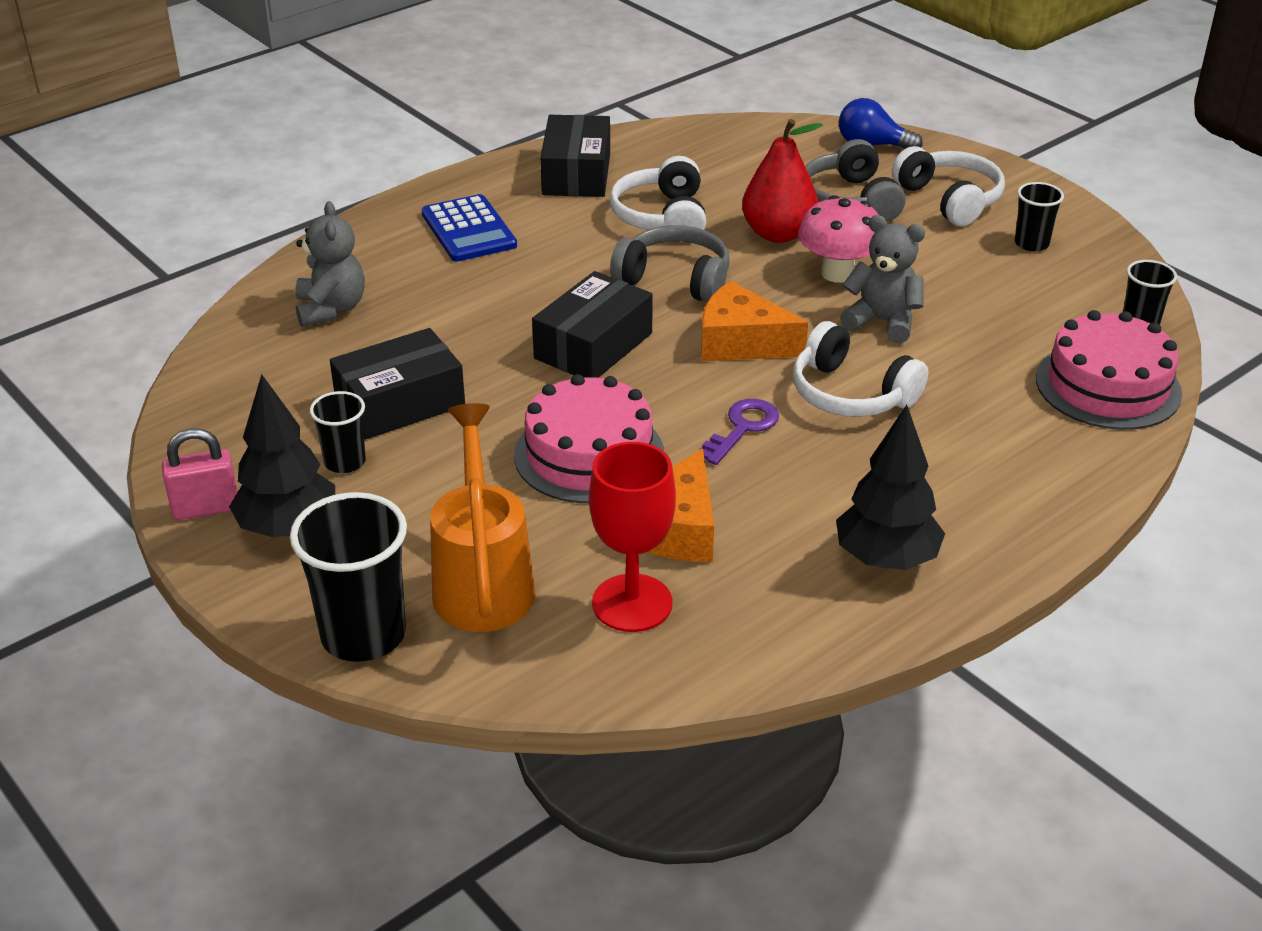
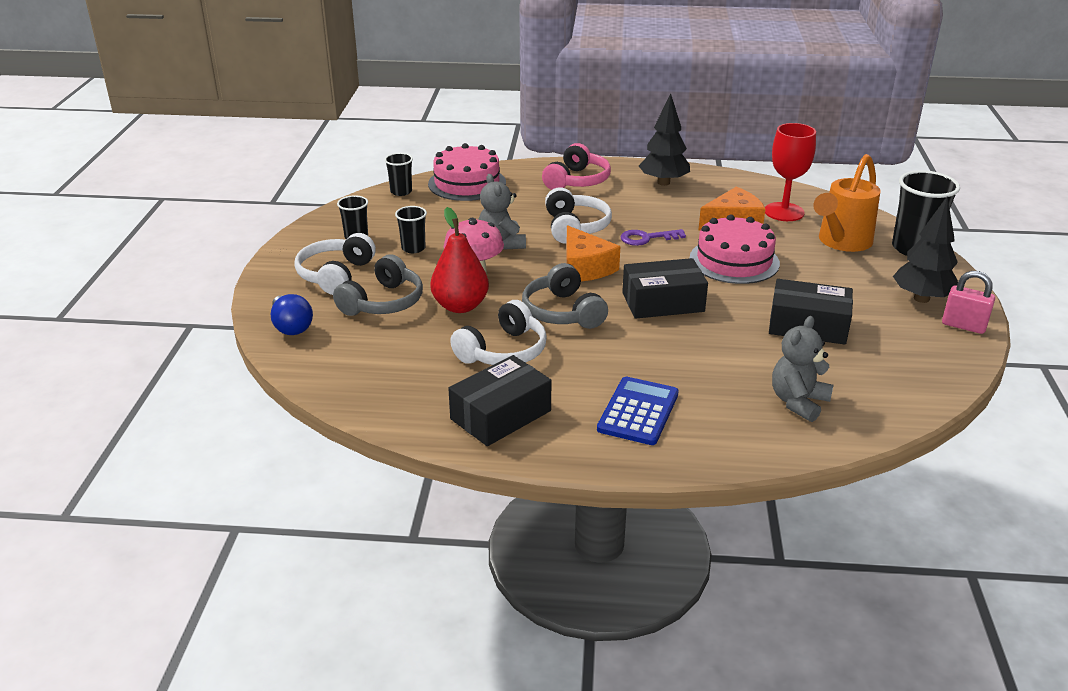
camera: 135 degrees left, 5 degrees down
(345, 462) = (866, 312): black cup -> black cup (413, 248)
(998, 482) = (577, 181): none -> pink headphones

